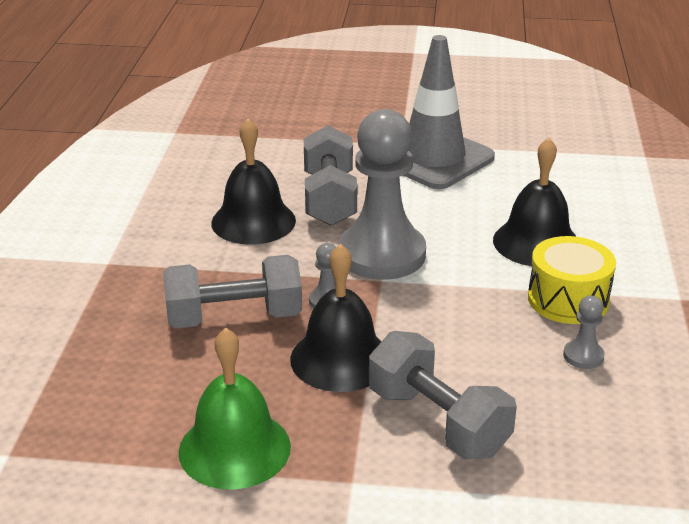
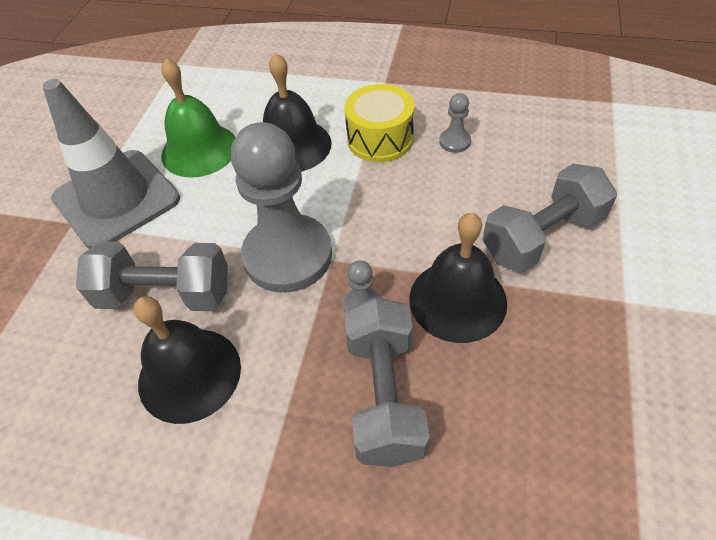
camera: 80 degrees left, 20 degrees up
(234, 448) = (598, 394): green bell -> green bell (199, 150)

